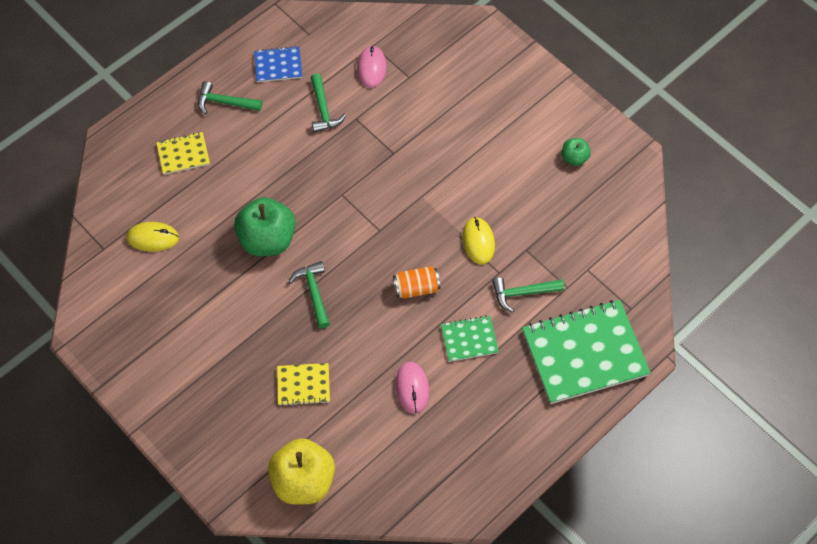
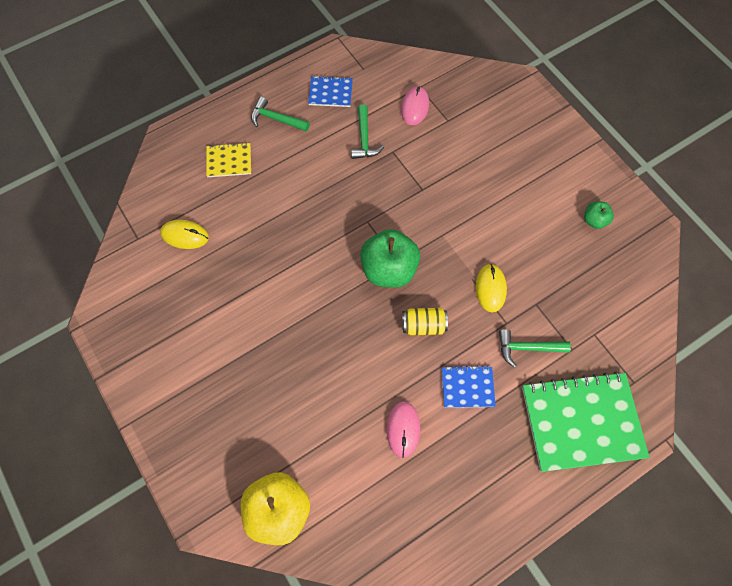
camera: 10 degrees right, 5 degrees up
(267, 240) = (290, 254): green apple -> green apple (389, 269)
(303, 385) = (297, 407): yellow notebook -> none
(313, 292) = (324, 313): green hammer -> none
(416, 288) = (423, 325): orange can -> yellow can
(469, 339) = (467, 387): green notebook -> blue notebook

